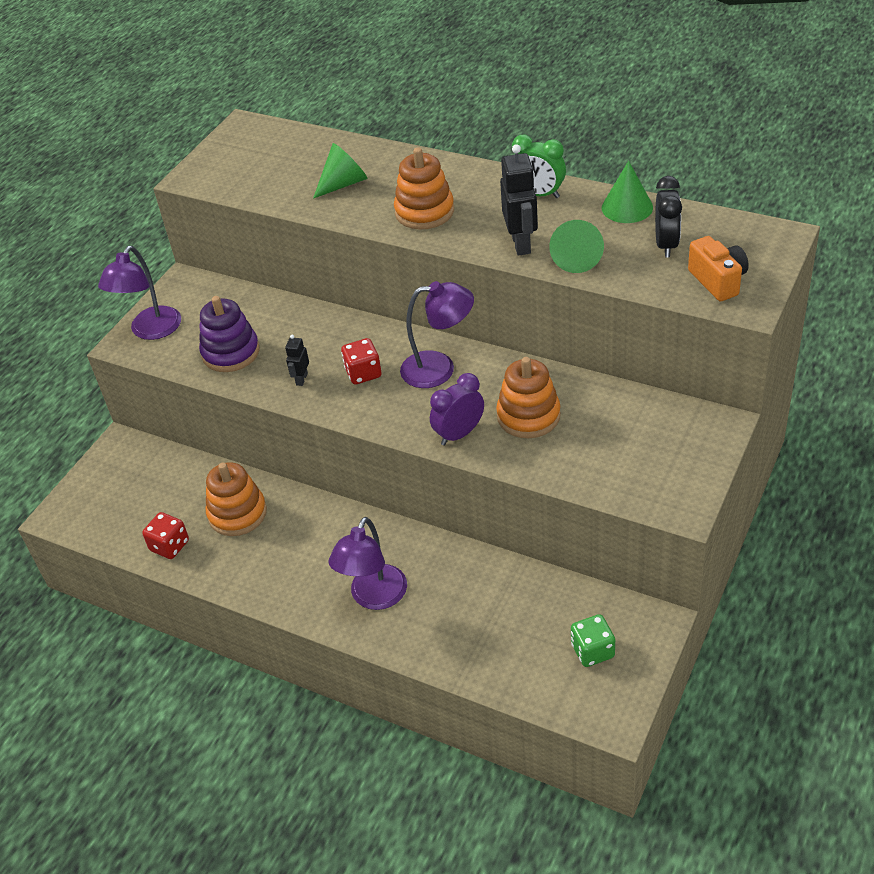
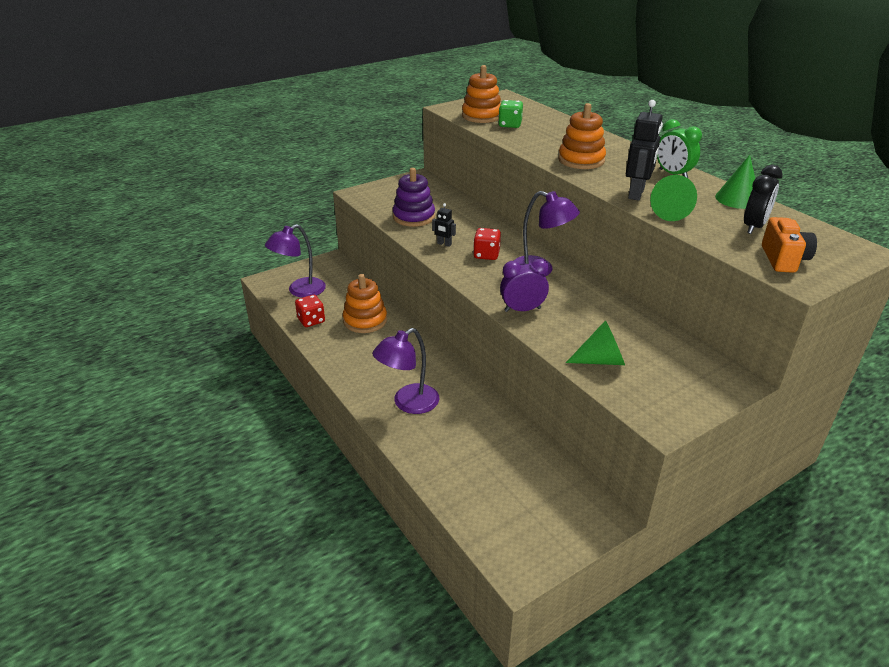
camera: 25 degrees right, 10 degrees down
(151, 331) = (378, 192): purple lamp -> purple lamp (300, 291)
(301, 379) = (444, 244): black robot -> black robot turned 105 degrees counterclockwise
(344, 183) = (540, 134): green cone -> green cone (601, 360)
(528, 416) = (582, 318): orange stacking toy -> orange stacking toy (482, 116)
(592, 651) = (538, 512): green dice -> green dice (510, 125)

